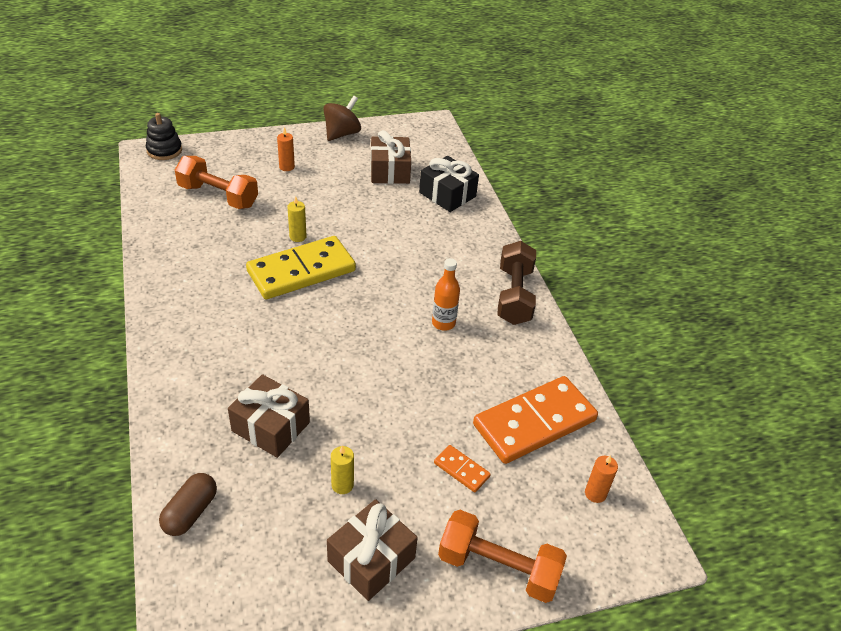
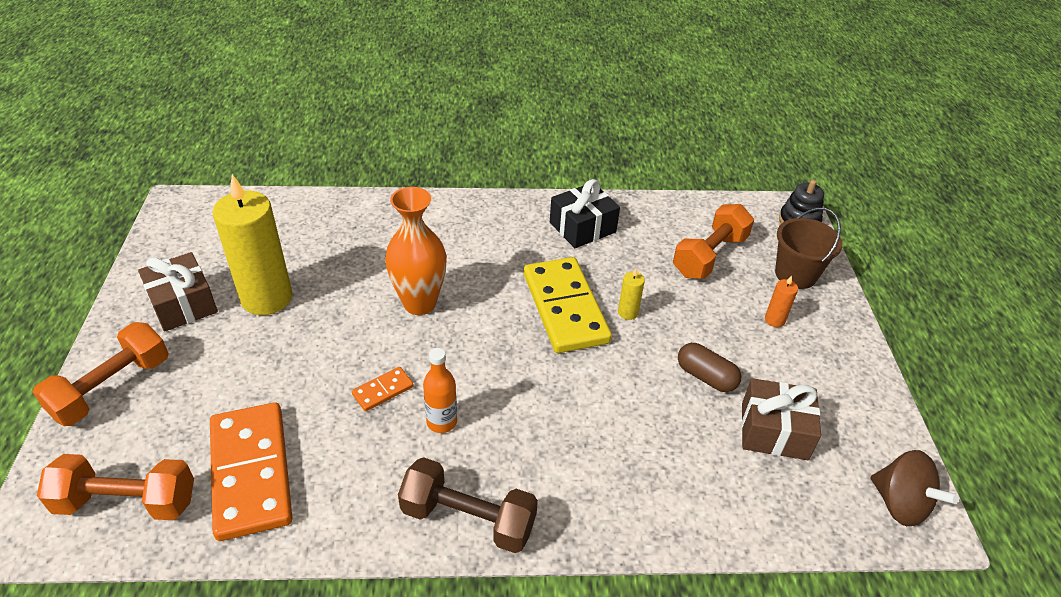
camera: 105 degrees right, 0 degrees up
(190, 512) = (294, 211): brown capsule -> brown capsule (706, 377)
(233, 155) = (795, 274): none -> brown bucket
(271, 427) = (355, 261): brown gift -> none
(319, 363) = (419, 303): none -> orange vase
(342, 134) = (868, 390): brown spinning top -> brown spinning top (899, 503)
(342, 485) = (267, 298): yellow candle -> yellow candle, size x2.43
(447, 194) = (714, 493): black gift -> black gift (582, 227)
(461, 470) = (230, 387): orange domino -> orange domino (383, 390)
(595, 493) = (127, 502): orange candle -> orange dumbbell

